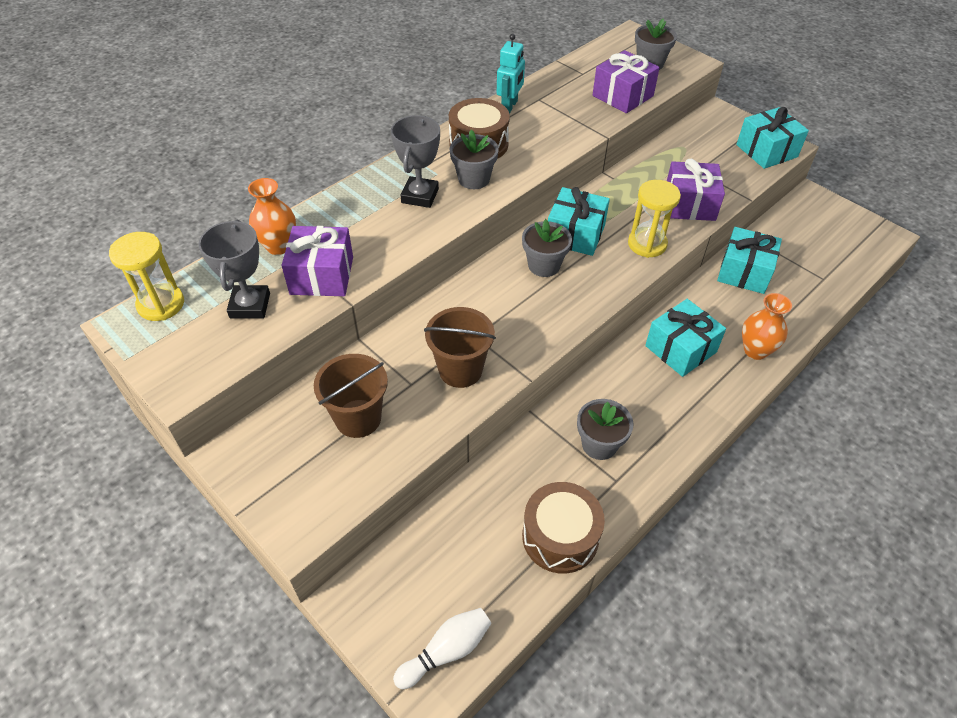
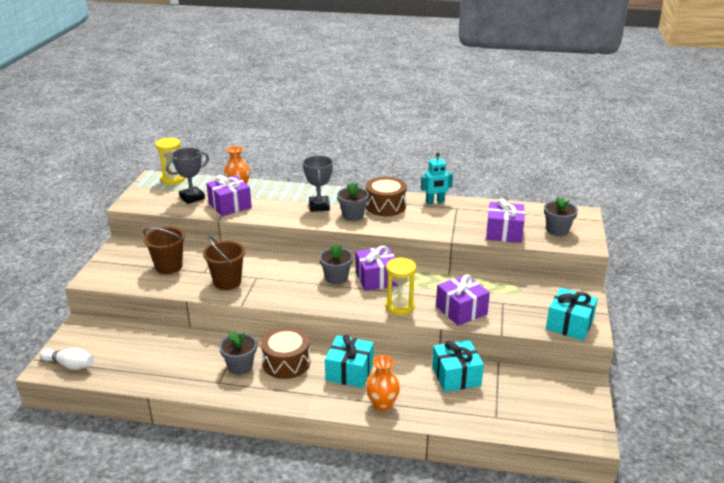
camera: 55 degrees right, 20 degrees down
(420, 196) = (319, 206): grey trophy -> grey trophy turned 75 degrees counterclockwise
(560, 537) = (163, 376): brown drum -> brown drum (286, 362)
(575, 234) = (376, 279): turquoise gift -> purple gift

